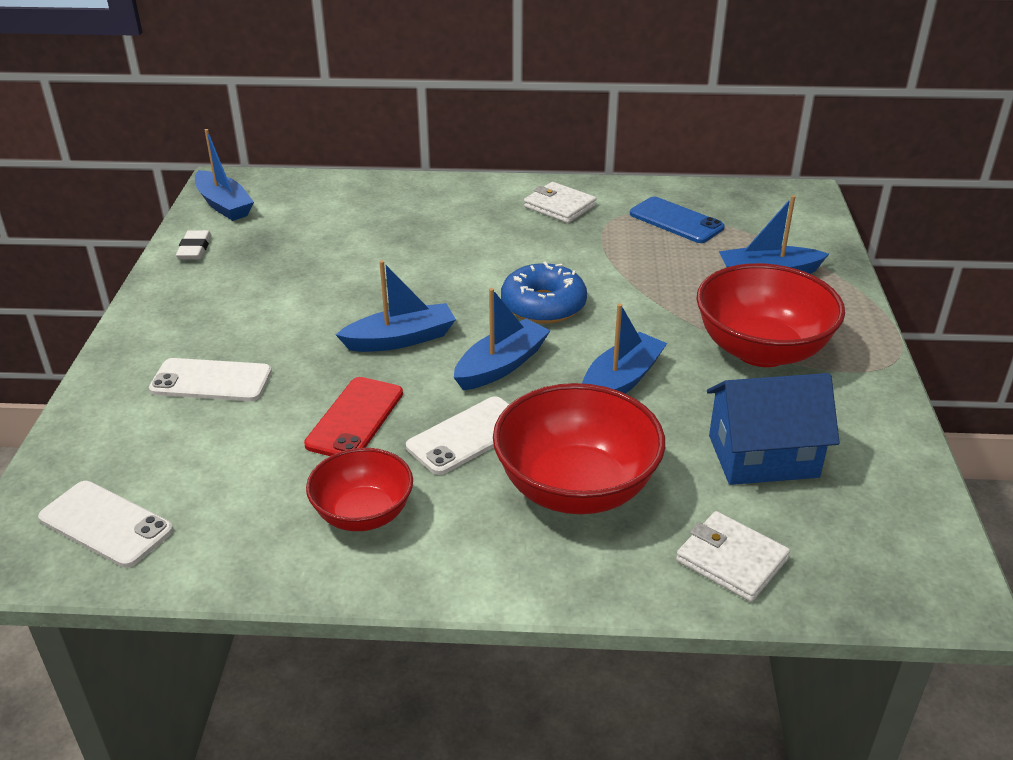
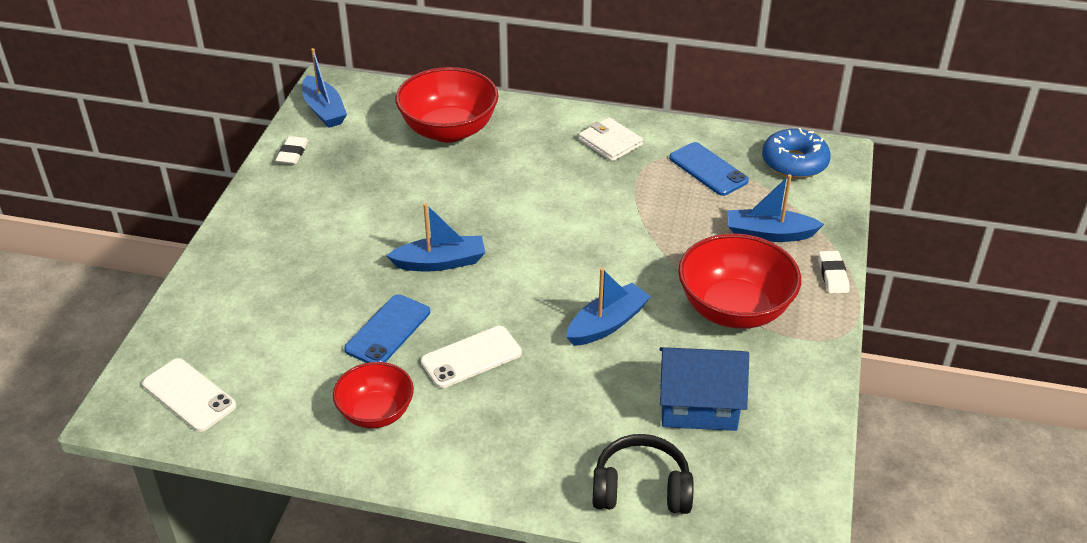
camera: 10 degrees right, 5 degrees up
(211, 381) = (284, 282): white phone -> none
(355, 418) = (388, 330): red phone -> blue phone
(501, 365) = (515, 297): blue boat -> none
(543, 305) = (566, 243): blue donut -> blue donut (794, 162)
(576, 488) = (542, 413): red bowl -> red bowl (449, 130)
(731, 560) = (641, 489): white wallet -> black headphones
(855, 305) = (833, 275): none -> white eraser

